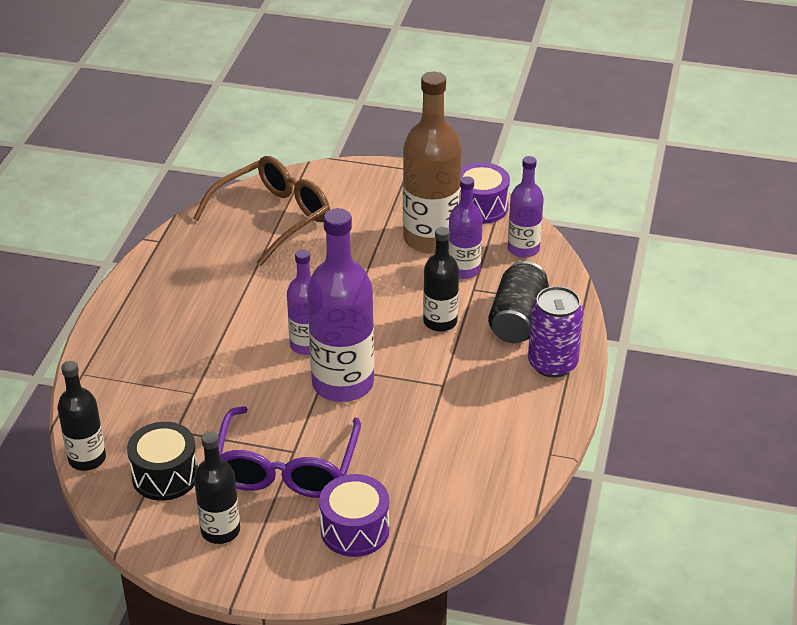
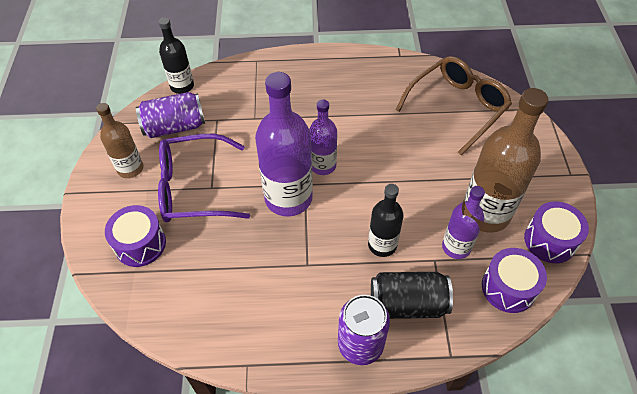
camera: 75 degrees right, 15 degrees up
(165, 475) = (174, 126): black drum -> purple can
(220, 530) = (130, 168): black bottle -> brown bottle
(273, 217) = (457, 107): brown glasses -> brown glasses turned 75 degrees counterclockwise
(523, 249) = (508, 288): purple bottle -> purple drum

